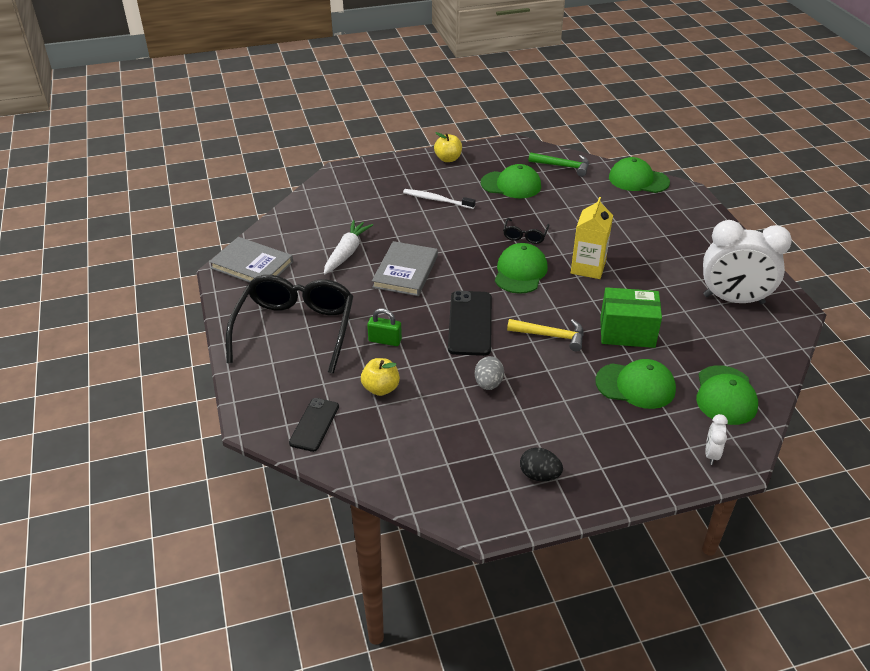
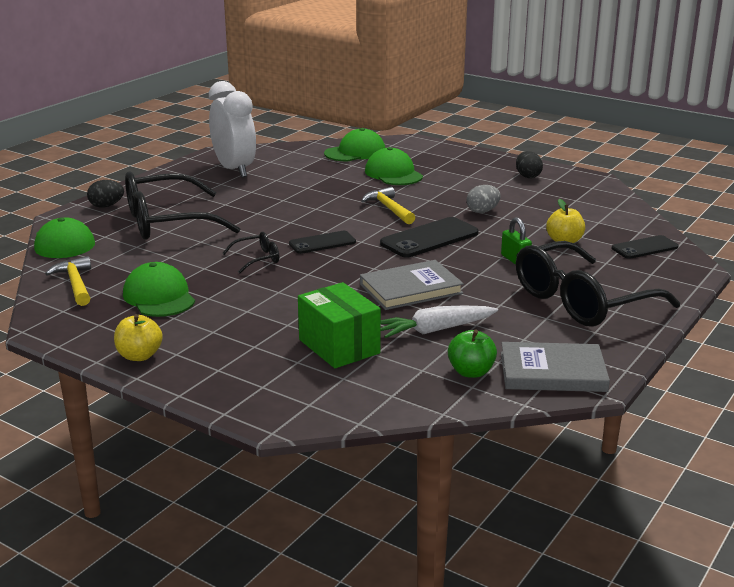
camera: 130 degrees left, 15 degrees down
(252, 265) = (552, 372): grey book -> grey book turned 75 degrees counterclockwise
(292, 240) = (471, 372): none -> green apple
(437, 200) = (253, 324): white toothbrush -> none
(520, 272) = (322, 243): green cap -> black phone
(563, 166) = (75, 284): green hammer -> yellow hammer
(588, 267) = (270, 221): yellow carton -> none
(627, 332) = (337, 189): green box -> green box (339, 346)
(634, 225) = (166, 222): none -> black glasses
(695, 213) = (106, 206): none -> black egg
(711, 454) = (418, 146): white clock -> none

